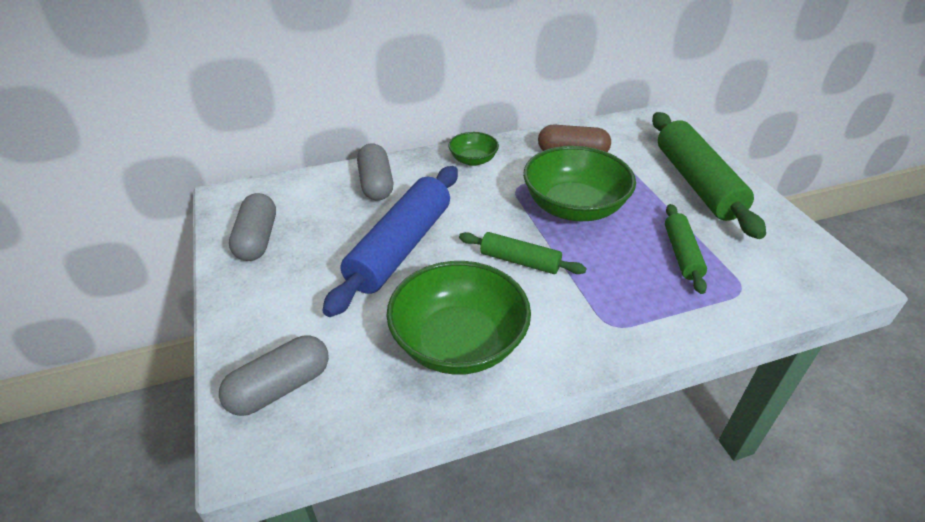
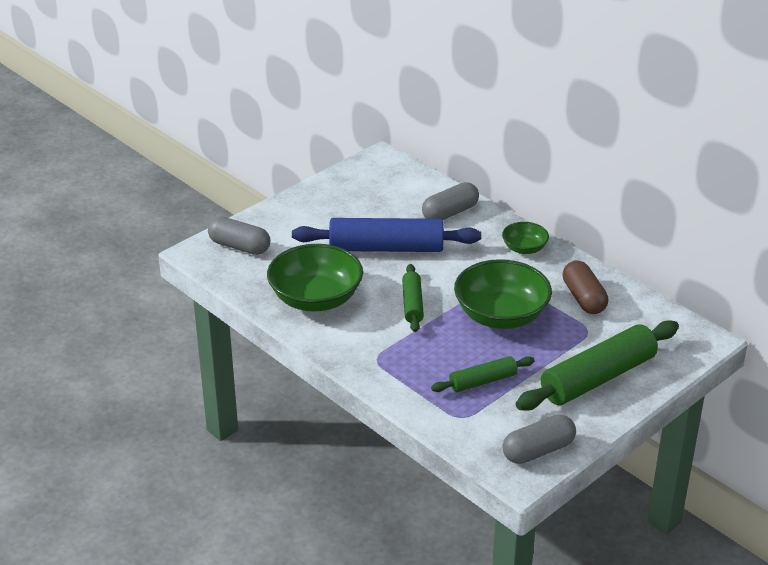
camera: 65 degrees right, 5 degrees down
(257, 239) = (349, 188): grey capsule -> grey capsule (538, 450)

